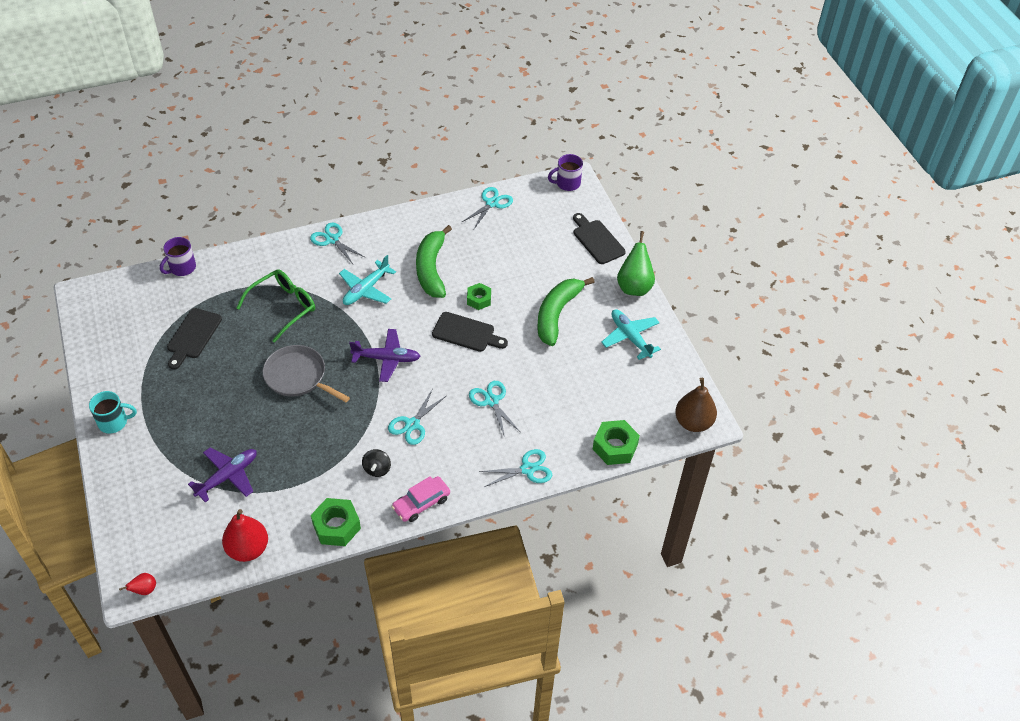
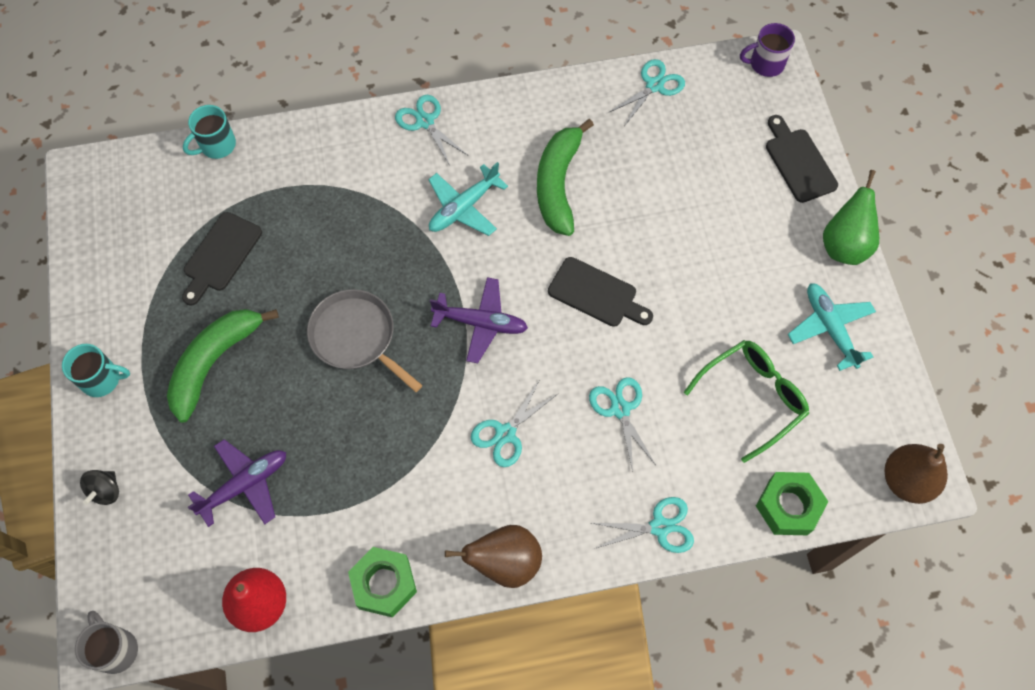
camera: 10 degrees right, 15 degrees up
(144, 590) = (116, 649): red pear -> grey mug
(182, 268) = (217, 145): purple mug -> turquoise mug
(283, 307) = (347, 223): green glasses -> green glasses (752, 398)
(377, 469) = (449, 499): black spinning top -> black spinning top (106, 491)
(421, 503) = (505, 562): pink car -> brown pear
(479, 299) = (619, 241): green nut -> none
(557, 314) = (728, 278): green banana -> green banana (214, 362)

